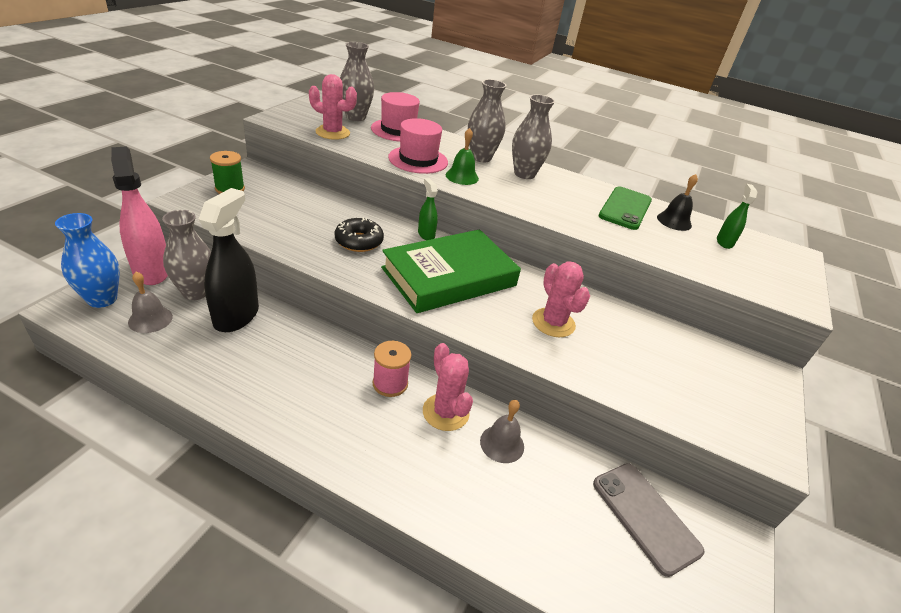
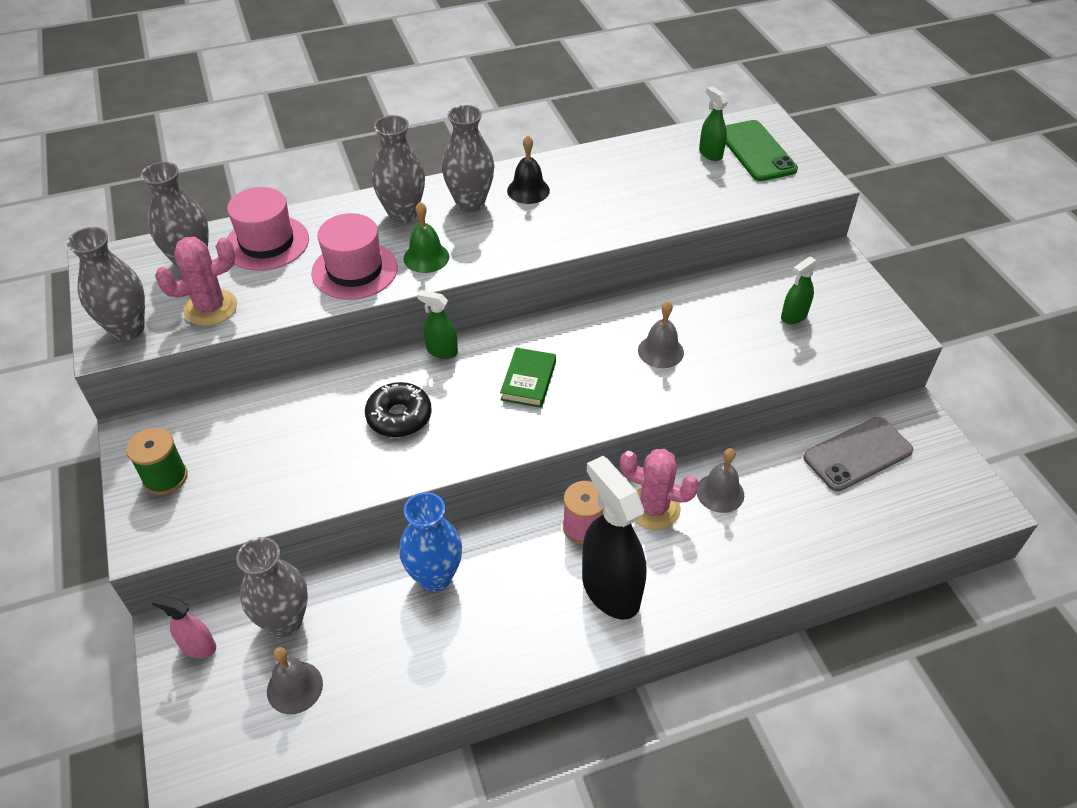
camera: 40 degrees left, 10 degrees up
(102, 299) = (209, 721): blue vase -> blue vase (435, 577)
(152, 271) = (198, 646): pink spray bottle -> pink spray bottle, size x0.49
(236, 316) = (365, 602): black spray bottle -> black spray bottle (610, 589)
(289, 119) = (127, 329): none -> grey vase
(449, 277) = (528, 381): green book -> green book, size x0.44
(553, 323) = (660, 351): pink cactus -> grey bell
(625, 208) = (601, 176): green phone -> green phone (756, 151)
(645, 516) = (857, 454): grey phone -> grey phone turned 45 degrees counterclockwise
(674, 221) = (651, 159): black bell -> black bell (528, 190)
(685, 376) = (793, 316): none -> green spray bottle

